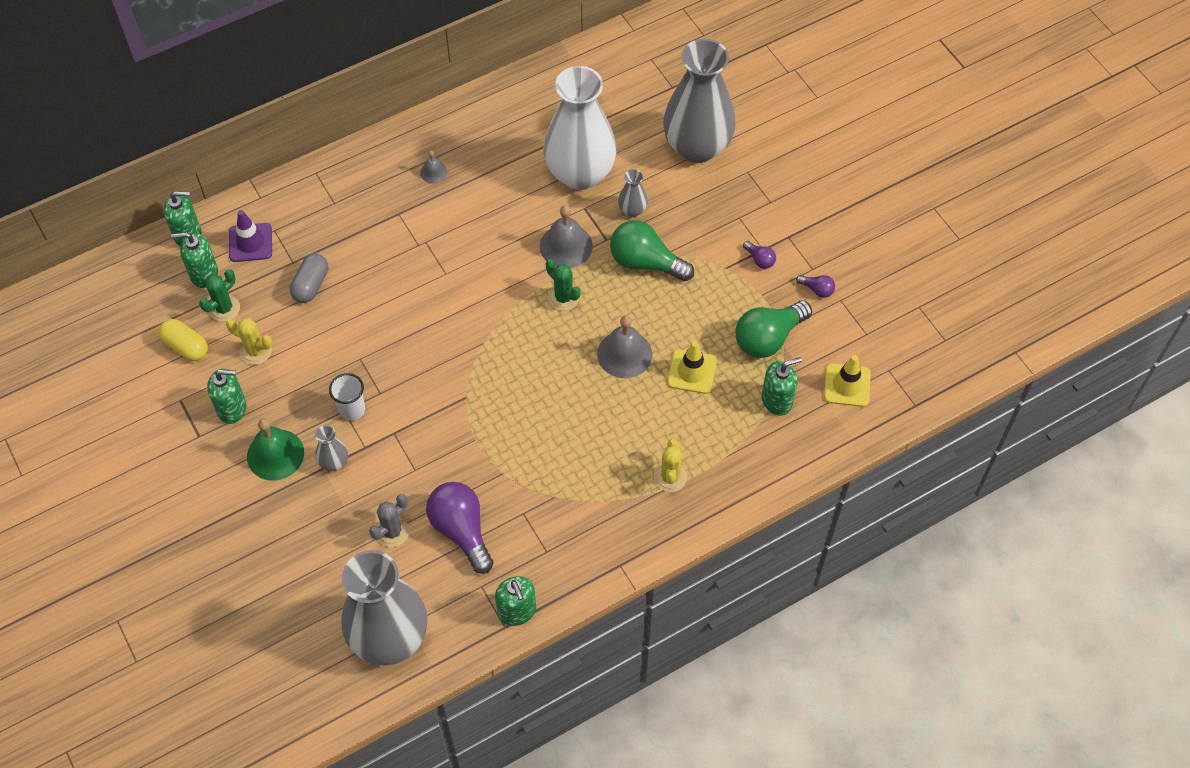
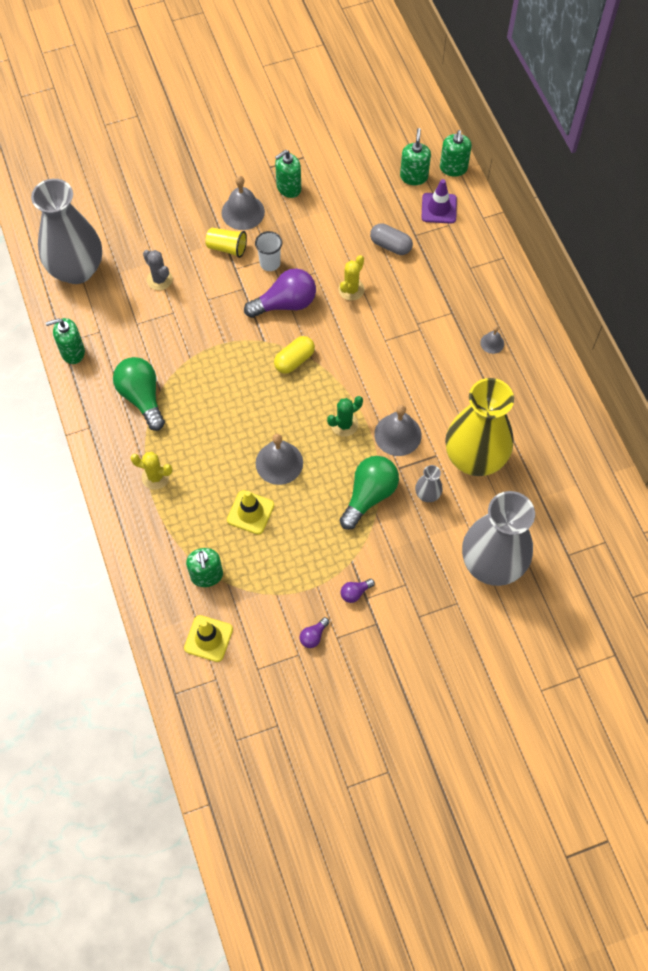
camera: 100 degrees right, 5 degrees up
(186, 347) = (349, 162): yellow capsule -> yellow capsule (294, 360)
(224, 308) = (379, 188): green cactus -> none
(232, 408) = (288, 188): green soap dispenser -> green soap dispenser turned 45 degrees clockwise
(255, 351) = (336, 205): yellow cactus -> yellow cactus (351, 289)
(275, 454) = (243, 212): green bell -> grey bell
(334, 462) = (227, 248): grey vase -> yellow cup
(461, 530) = (148, 324): purple light bulb -> purple light bulb (285, 303)
(580, 173) = (475, 458): white vase -> yellow vase
(768, 338) = (271, 582): green light bulb -> green light bulb (142, 397)

